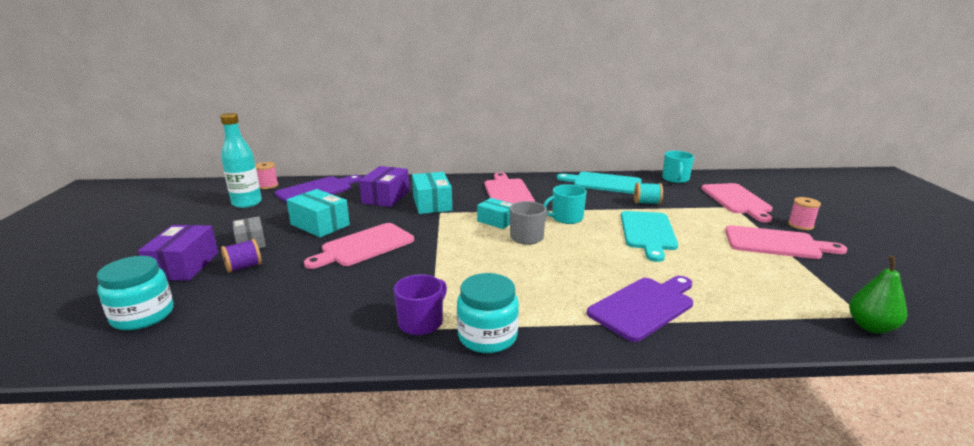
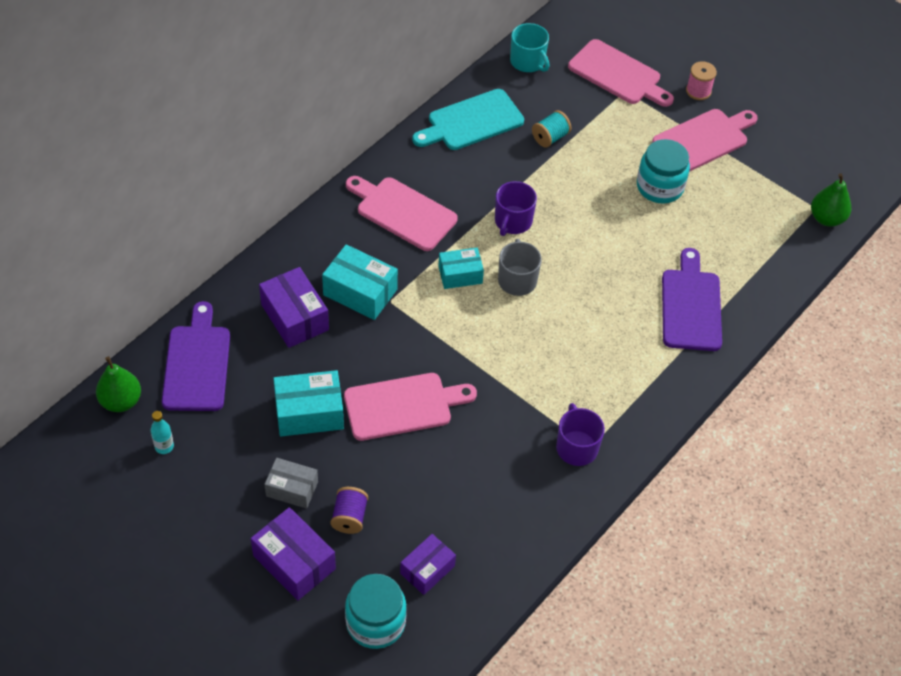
camera: 50 degrees left, 30 degrees up
(218, 314) = (427, 569): none -> purple box
(247, 203) = (164, 446): turquoise bottle -> turquoise bottle, size x0.46
(268, 185) = (121, 401): pink spool -> green pear
(364, 246) = (403, 406): pink cutting board -> pink cutting board turned 105 degrees counterclockwise
(487, 336) = (634, 422): turquoise jar -> turquoise jar (660, 187)
(566, 218) = (512, 221): turquoise mug -> purple mug
(648, 233) = (601, 195): turquoise cutting board -> none

